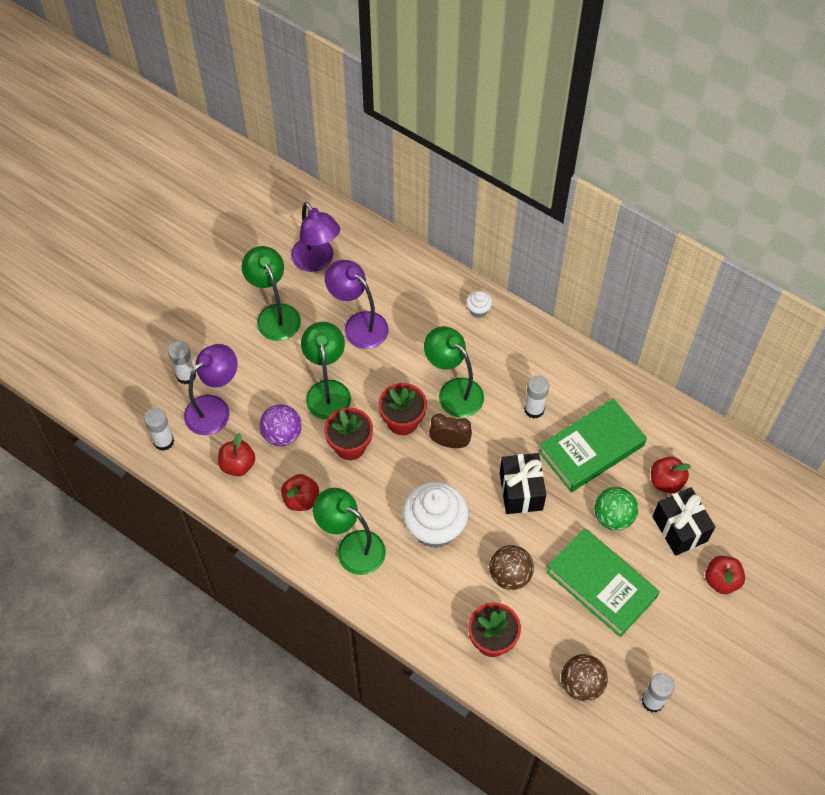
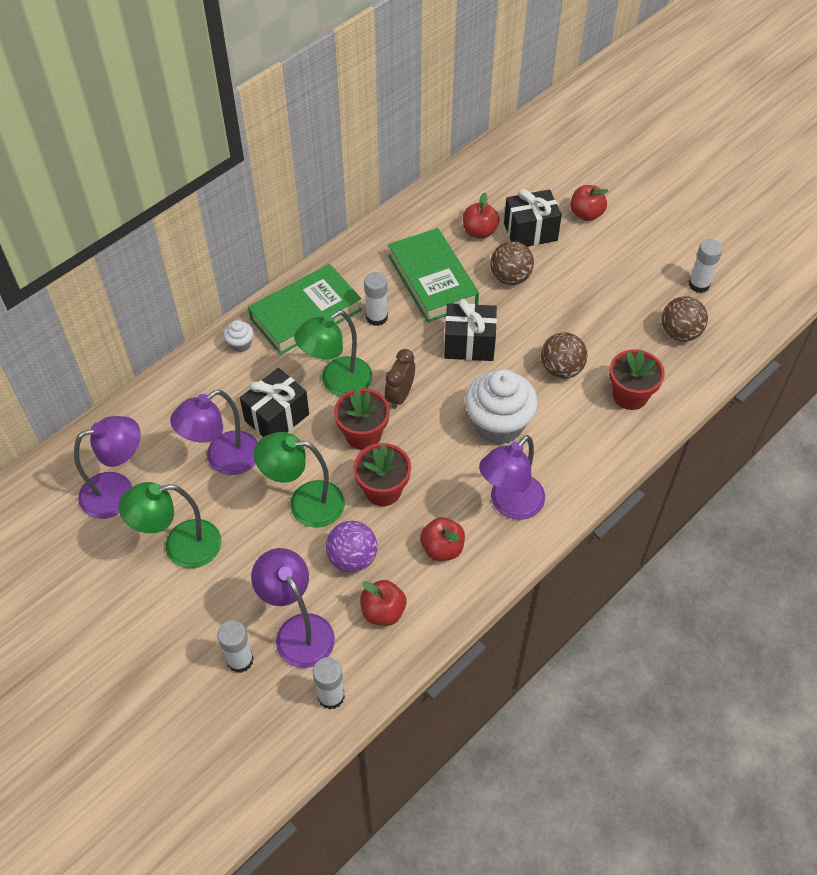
camera: 80 degrees left, 5 degrees down
(352, 547) = (510, 505): green lamp -> purple lamp
(407, 353) = (277, 417): none -> black gift
(601, 585) = (580, 300): green book -> green book (306, 314)
(613, 517) = (510, 277): green ball -> brown ball

